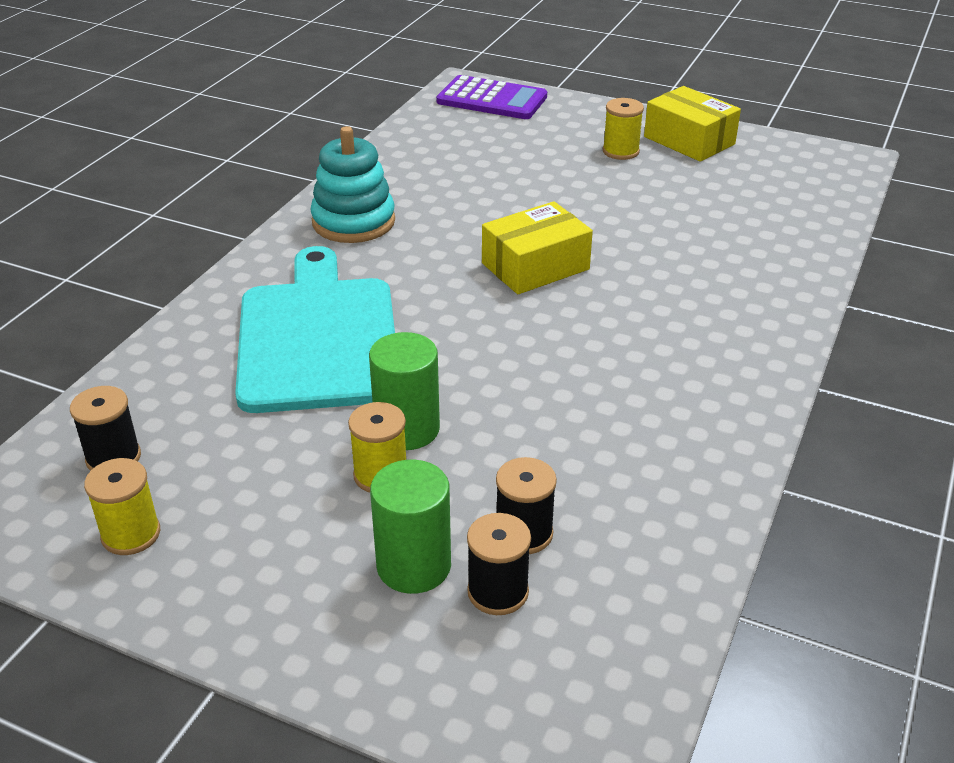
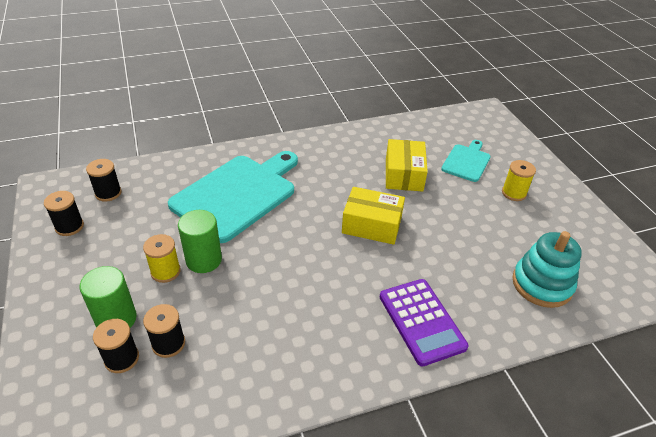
camera: 45 degrees right, 5 degrees up
(131, 534) = (69, 226): yellow spool -> black spool
(353, 222) = (331, 151): turquoise stacking toy -> turquoise stacking toy (542, 284)
(492, 99) = (489, 126): purple calculator -> purple calculator (421, 321)
(526, 147) = (466, 161): none -> turquoise cutting board
(689, 140) = (565, 210): yellow box -> yellow box (403, 174)

